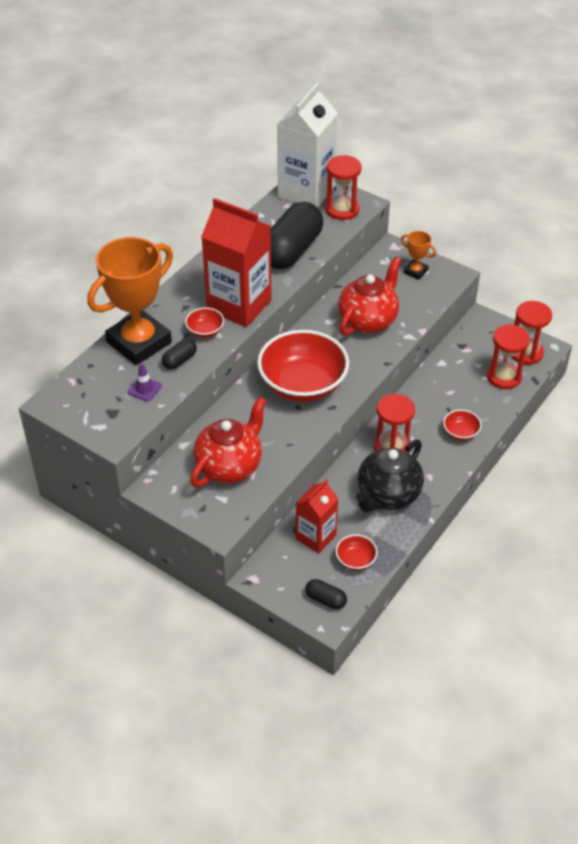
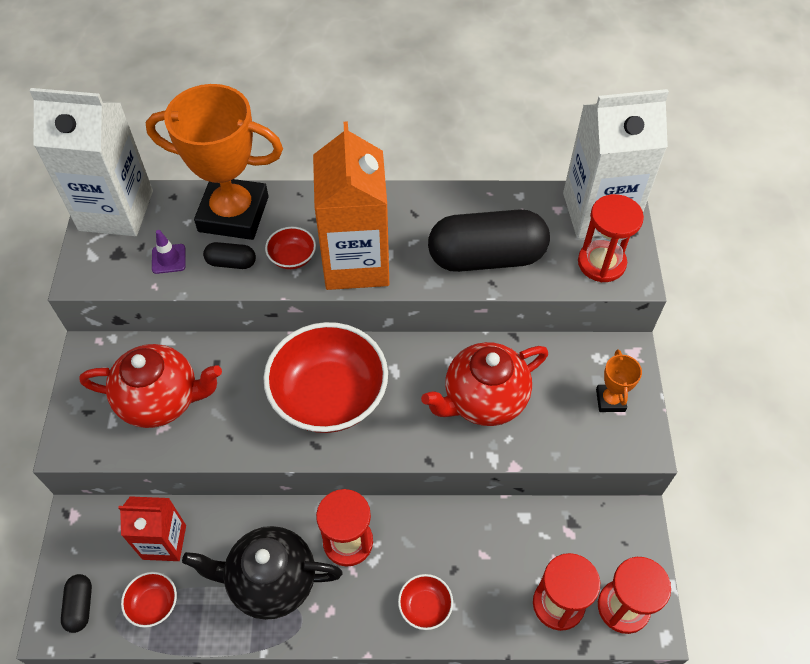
camera: 55 degrees right, 10 degrees up
(71, 398) = (116, 211): none -> white carton
(239, 305) = (356, 263): red carton -> orange carton
(368, 320) = (483, 399): red teapot -> red teapot turned 150 degrees clockwise

